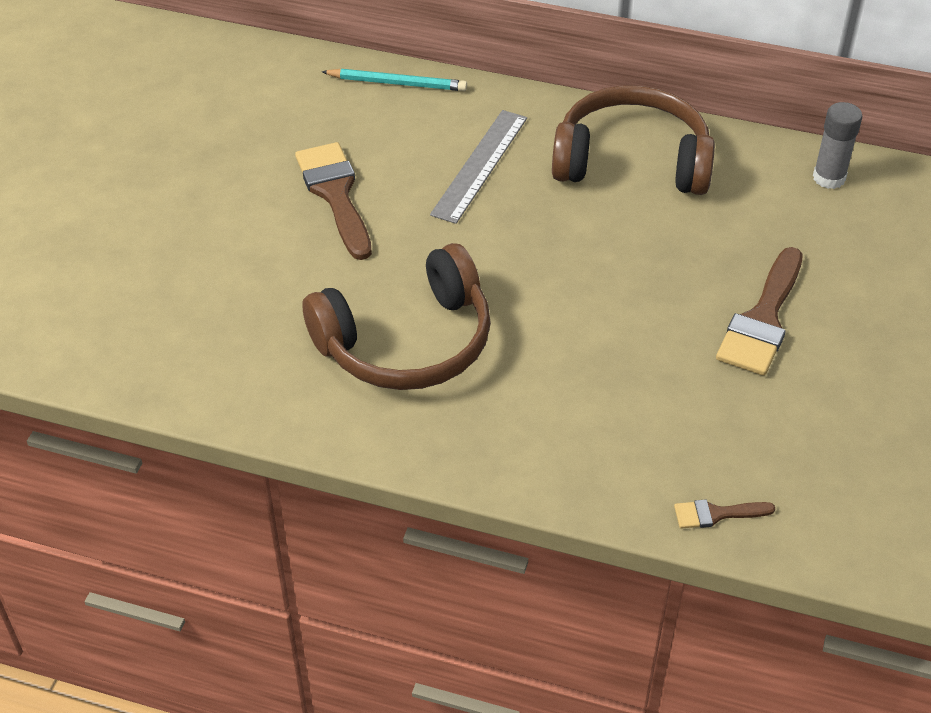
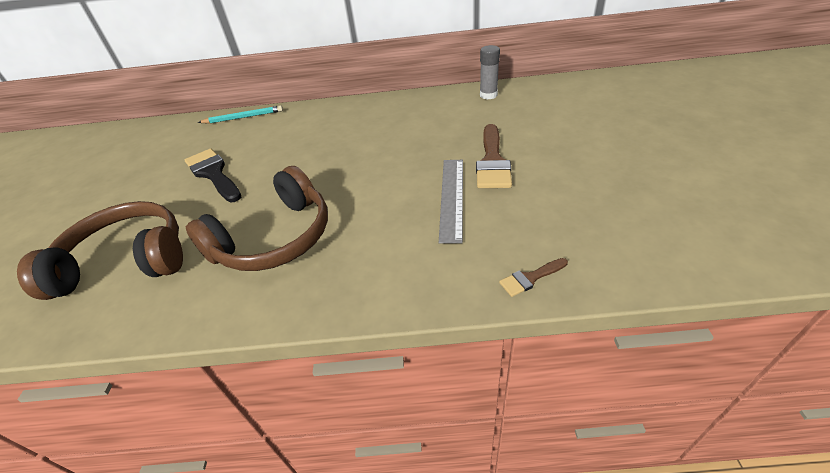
camera: 15 degrees left, 5 degrees down
(335, 194) = (213, 174): brown brush -> black brush
(480, 165) = (299, 138): grey ruler -> grey ruler (452, 197)
(632, 161) = (383, 115): brown headphones -> brown headphones (126, 261)

